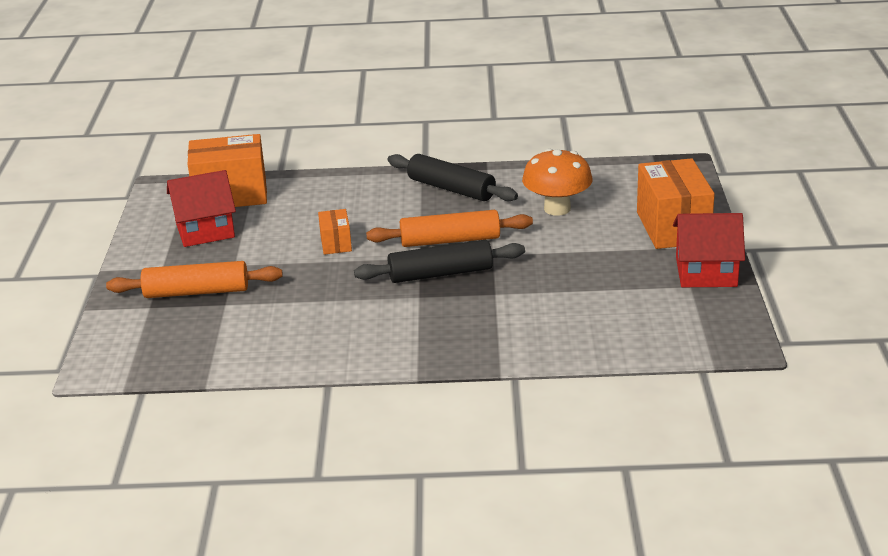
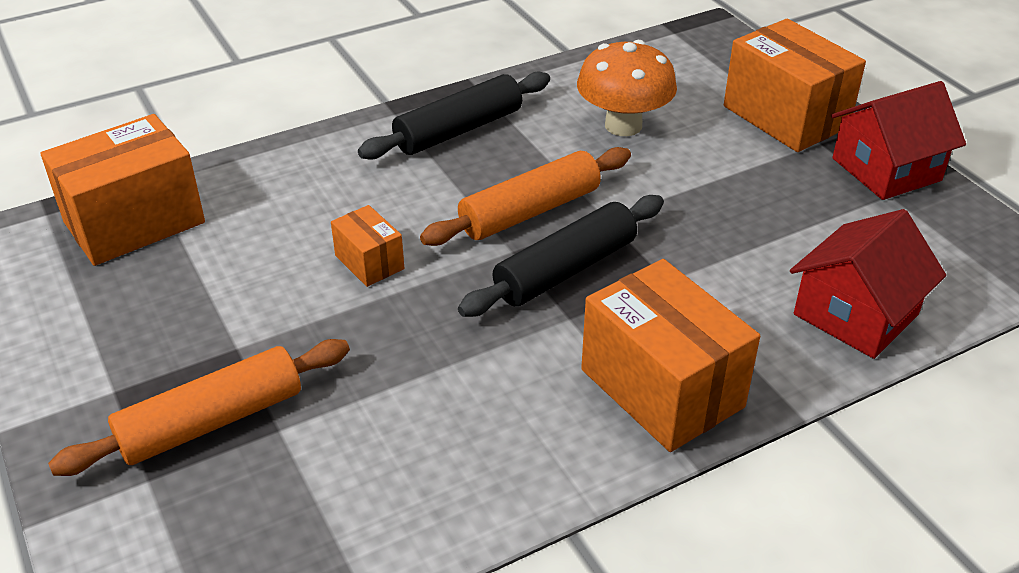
camera: 30 degrees left, 10 degrees up
(205, 230) = (137, 297): red house -> red house (855, 315)
(435, 340) = (661, 388): none -> orange box
(451, 189) = (459, 130): black rolling pin -> black rolling pin turned 45 degrees counterclockwise

